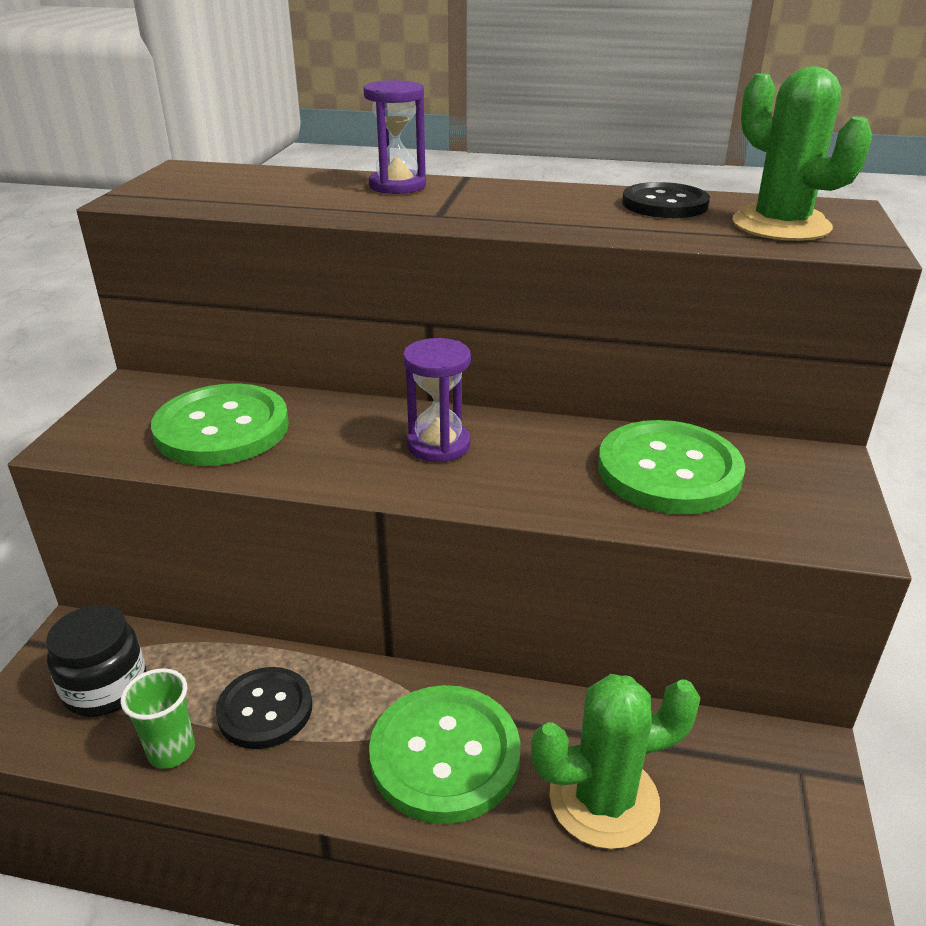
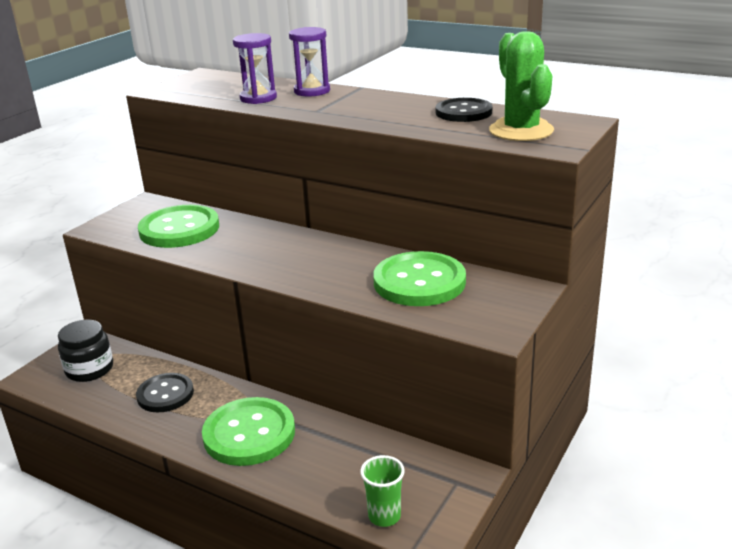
camera: 20 degrees right, 5 degrees down
(171, 751) = (108, 404): green cup -> green cup (384, 516)
(438, 445) = (293, 252): purple hourglass -> purple hourglass (258, 98)
(604, 799) = (325, 472): green cactus -> none

